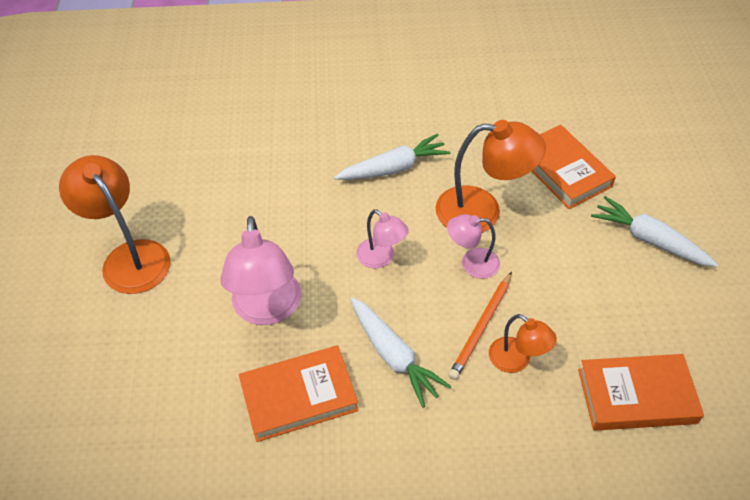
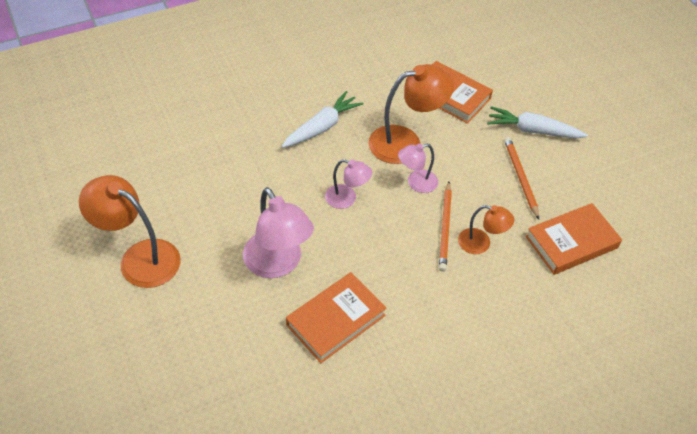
camera: 25 degrees left, 0 degrees up
(394, 356) = (392, 268): white carrot -> none
(606, 294) = (520, 177): none -> orange pencil

